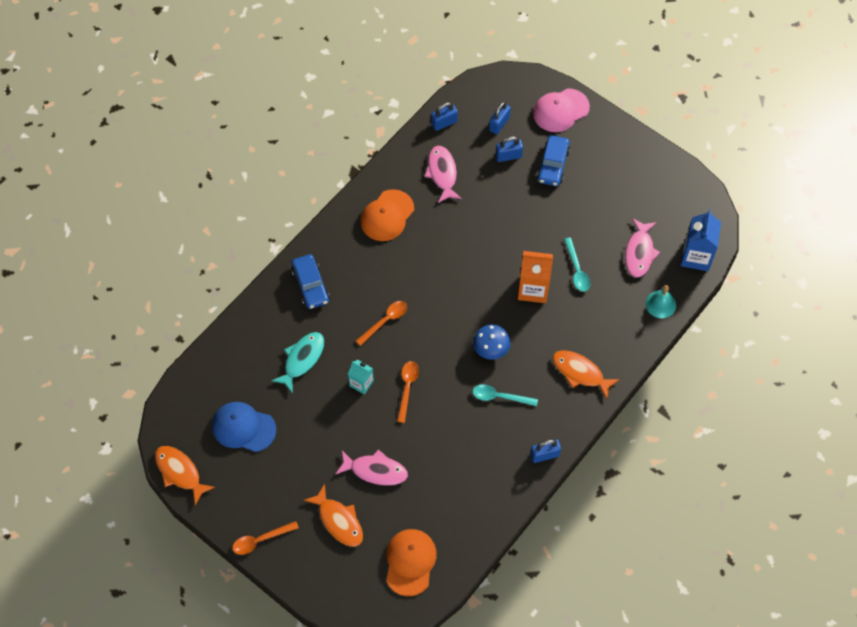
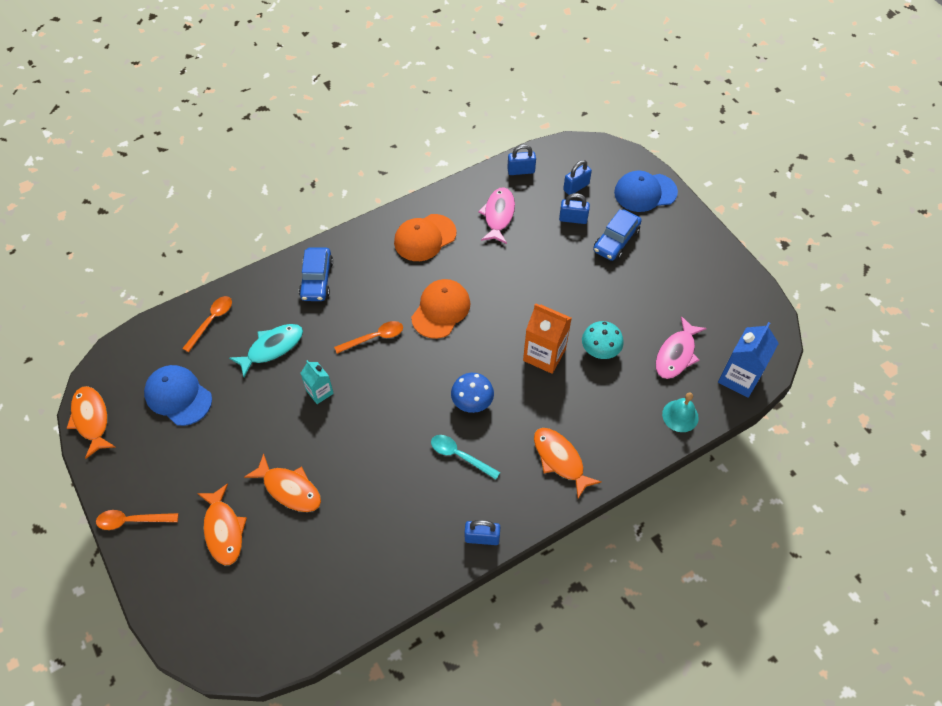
camera: 20 degrees right, 5 degrees down
(375, 470) = (289, 489): pink fish -> orange fish
(407, 388) = (365, 413): orange spoon -> orange spoon (211, 321)
(410, 562) = (277, 606): orange cap -> orange cap (441, 310)
(561, 110) = (645, 192): pink cap -> blue cap
(577, 270) = (600, 350): turquoise spoon -> turquoise mushroom

